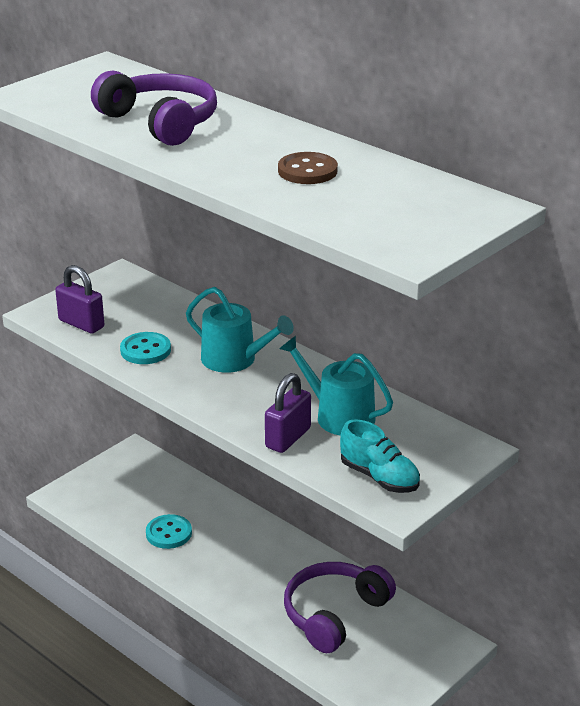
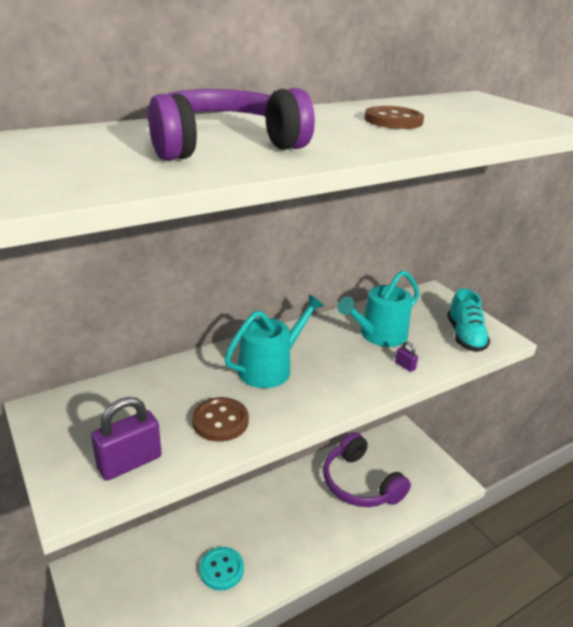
camera: 75 degrees left, 0 degrees up
(145, 350) = (220, 421): turquoise button -> brown button
(288, 438) = (405, 366): purple padlock -> purple padlock, size x0.45
(379, 477) = (465, 337): turquoise shoe -> turquoise shoe turned 120 degrees clockwise

